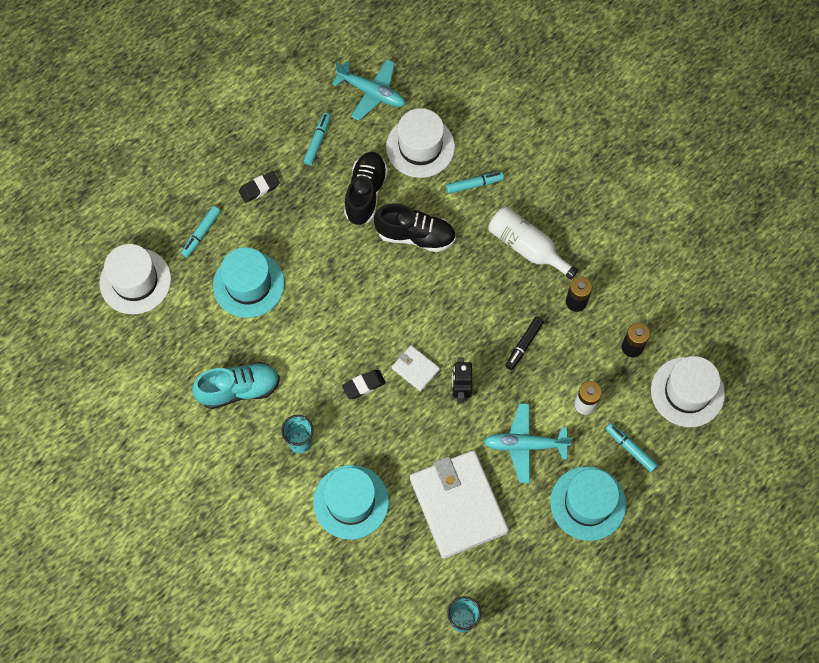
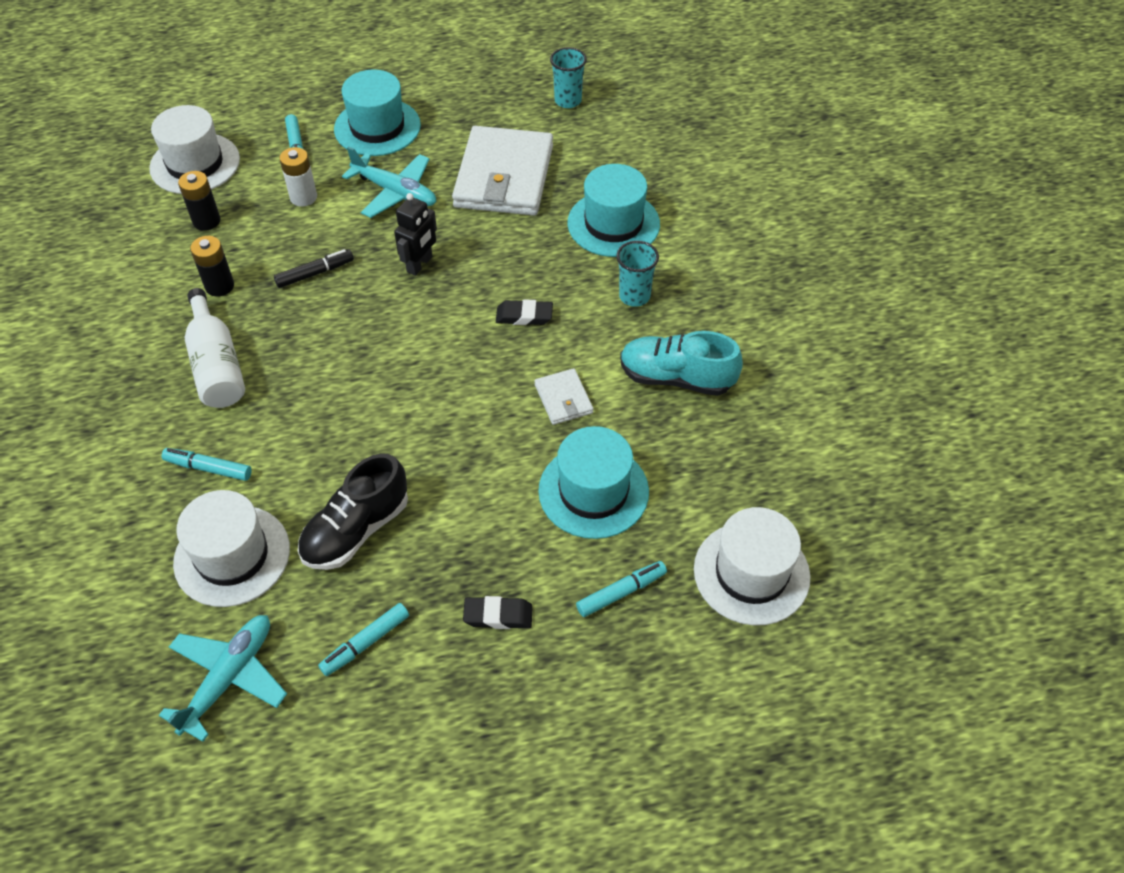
camera: 150 degrees left, 15 degrees down
(372, 93) = (229, 677): turquoise plane -> turquoise plane turned 60 degrees clockwise
(415, 236) = (335, 444): black shoe -> none
(415, 369) = (453, 305): white wallet -> white wallet (563, 399)

